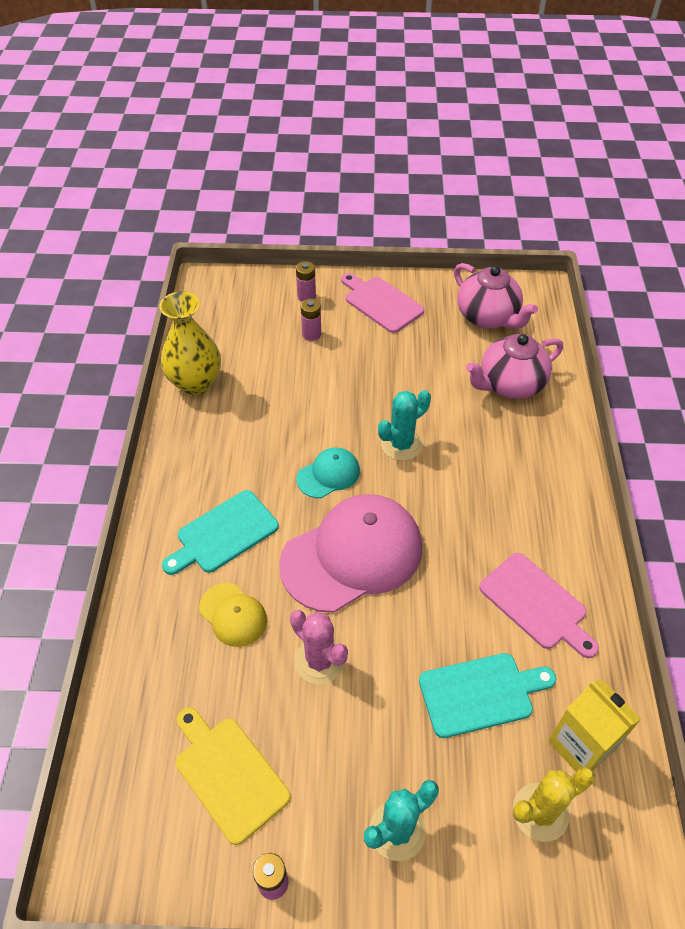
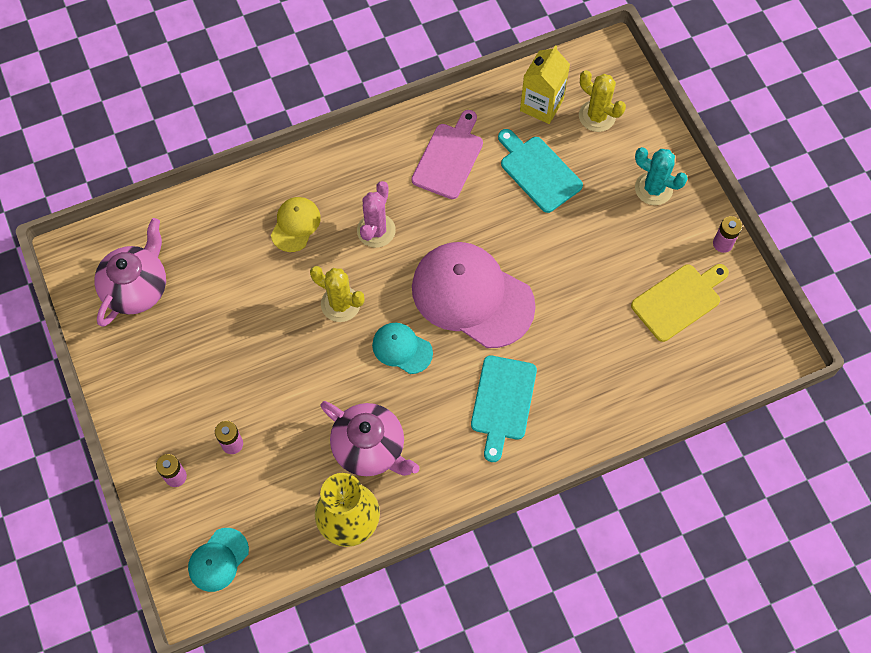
camera: 115 degrees left, 15 degrees up
(224, 301) = (218, 560): none -> turquoise cap
(224, 534) = (503, 402): turquoise cutting board -> turquoise cutting board turned 75 degrees clockwise
(228, 774) = (679, 300): yellow cutting board -> yellow cutting board turned 150 degrees counterclockwise
(233, 615) = (568, 357): yellow cap -> yellow cap (295, 225)
(319, 661) = (571, 281): pink cactus -> pink cactus (376, 230)
(381, 303) = (156, 396): pink cutting board -> none
(401, 444) = (340, 304): turquoise cactus -> yellow cactus
(510, 385) = (226, 241): pink teapot -> pink teapot (370, 448)

